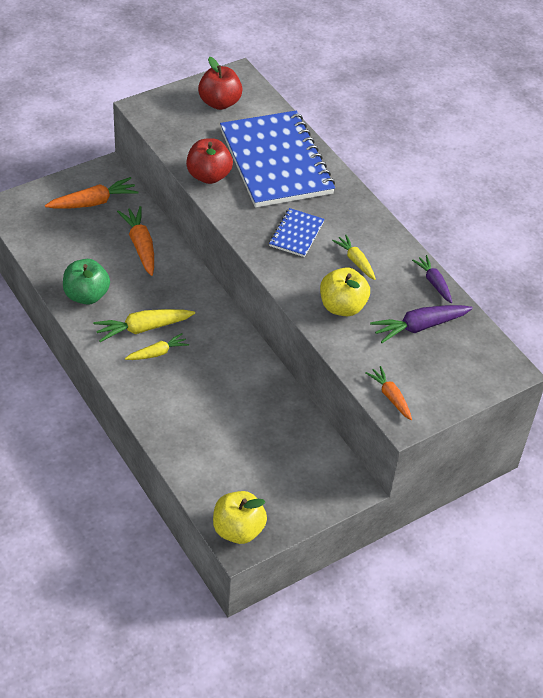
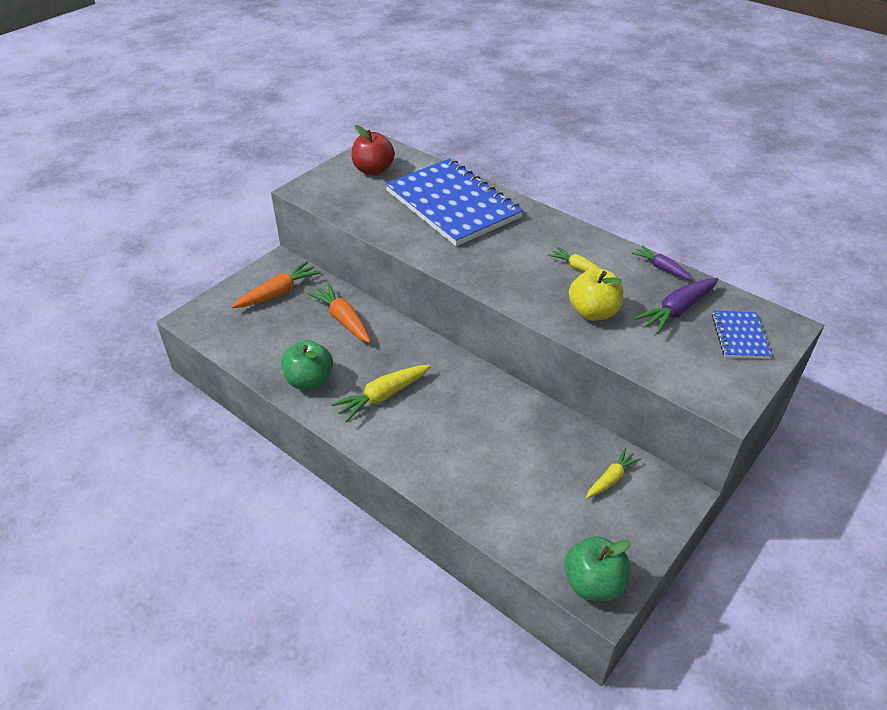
camera: 15 degrees left, 5 degrees down
(157, 353) = (409, 416): yellow carrot -> yellow carrot (611, 478)
(209, 176) = (396, 231): red apple -> none
(238, 530) = (593, 583): yellow apple -> green apple
(296, 234) = (508, 259): blue notebook -> blue notebook (739, 336)
(390, 396) = (696, 384): orange carrot -> none

